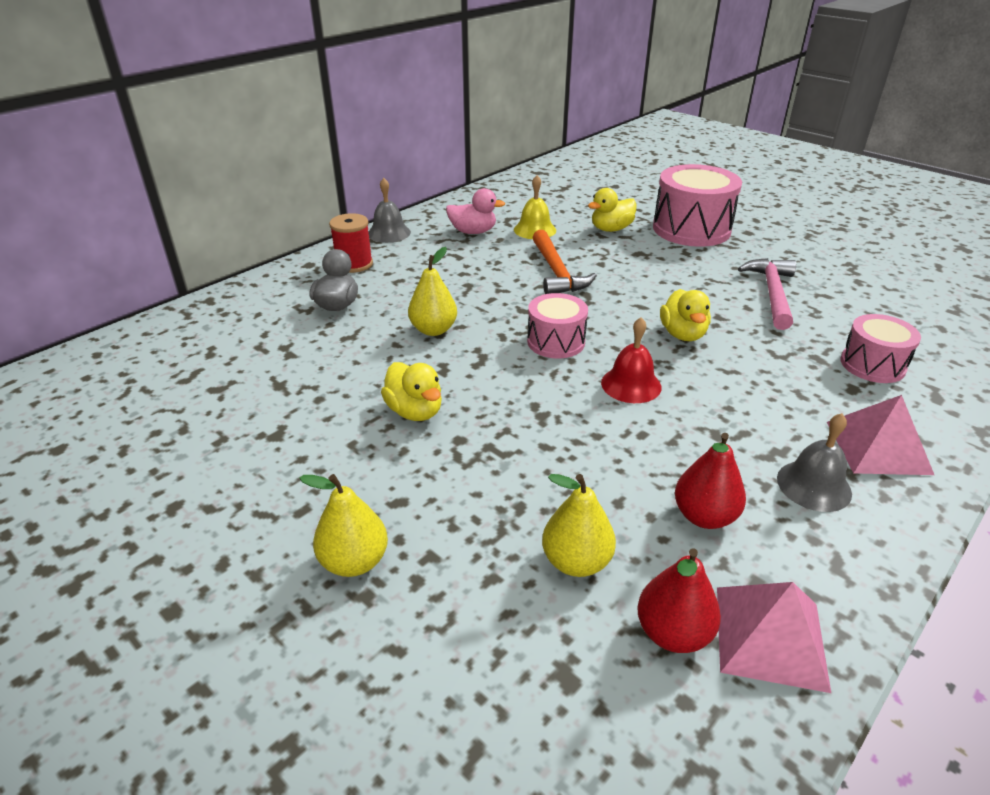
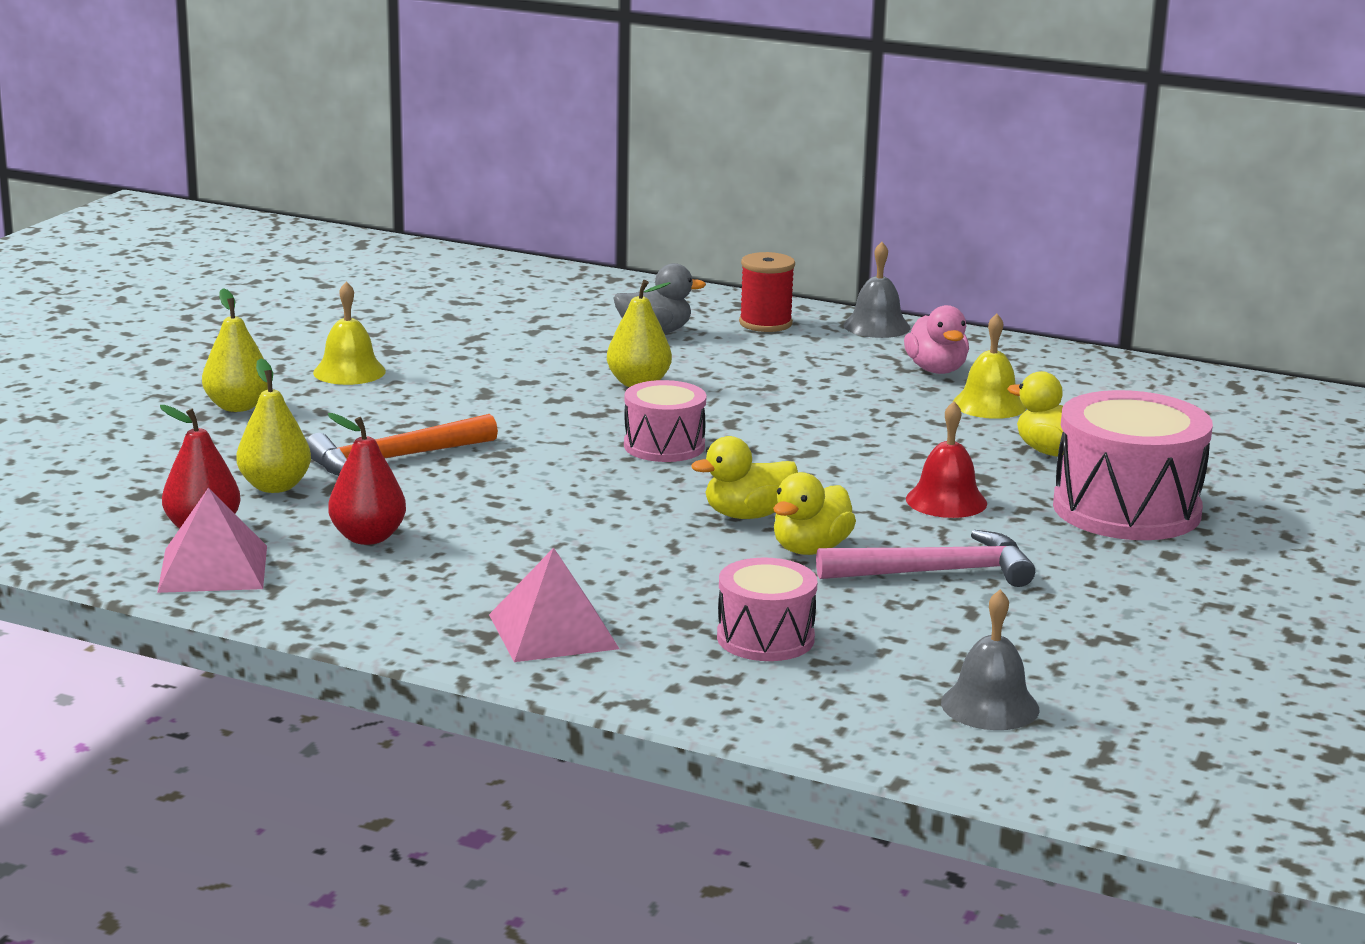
camera: 70 degrees right, 15 degrees down
(310, 468) = (349, 372): none -> yellow bell
(415, 411) = (466, 397): yellow duck -> yellow duck (810, 549)
(557, 272) = (859, 430): orange hammer -> orange hammer (394, 459)
(631, 384) = (595, 492): red bell -> red bell (946, 501)
(814, 485) = (451, 592): grey bell -> grey bell (990, 706)

